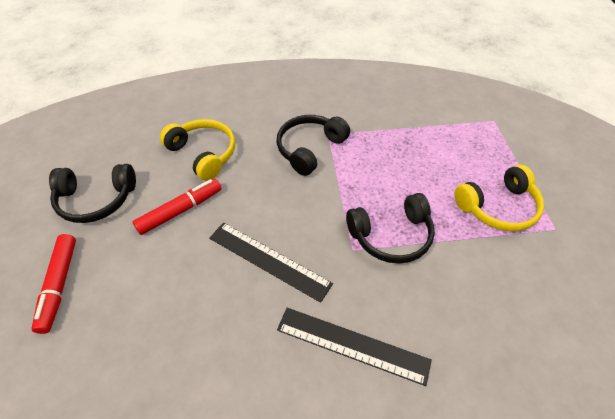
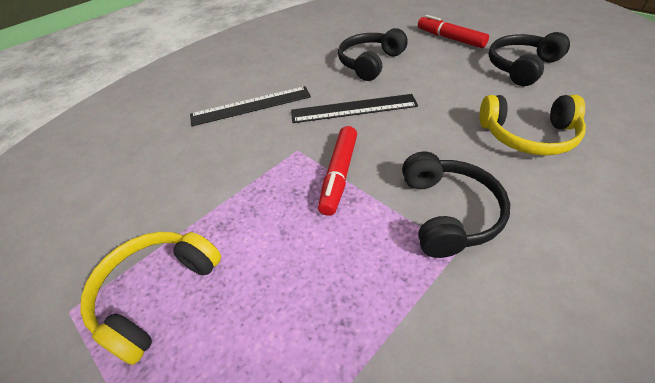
camera: 145 degrees right, 5 degrees down
(180, 211) = (459, 94): red marker -> red marker (339, 174)
(391, 236) = (271, 180): black headphones -> black headphones (370, 63)

